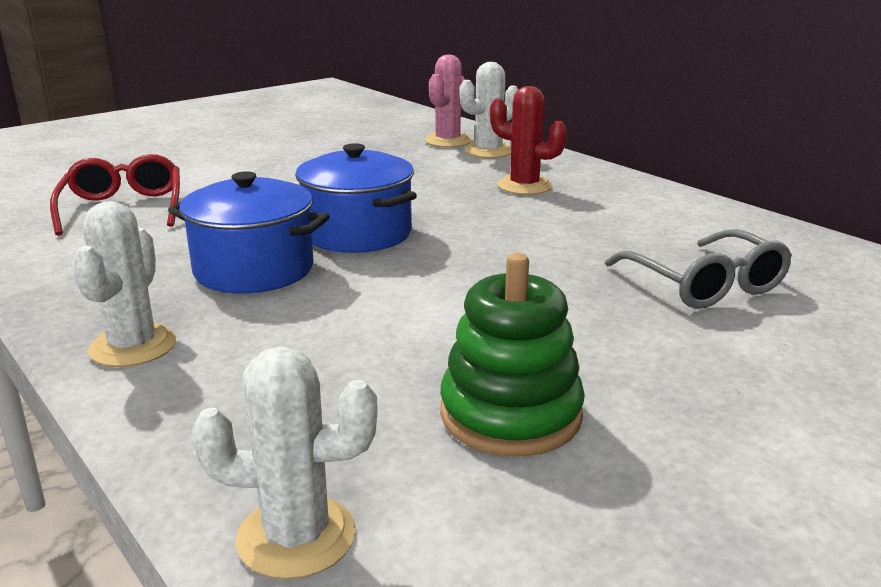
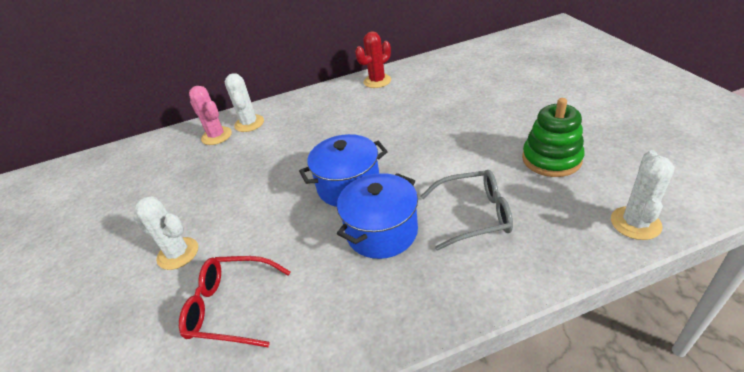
camera: 65 degrees left, 15 degrees up
(133, 346) = (468, 285): white cactus -> white cactus (178, 253)
(524, 186) = (315, 120): red cactus -> red cactus (377, 81)
(705, 285) = (454, 94): grey glasses -> grey glasses (474, 215)

